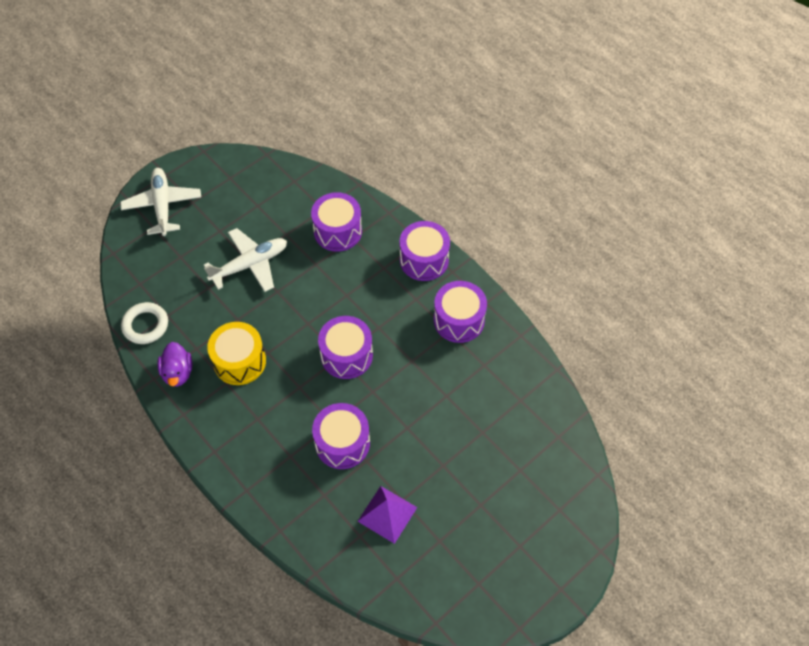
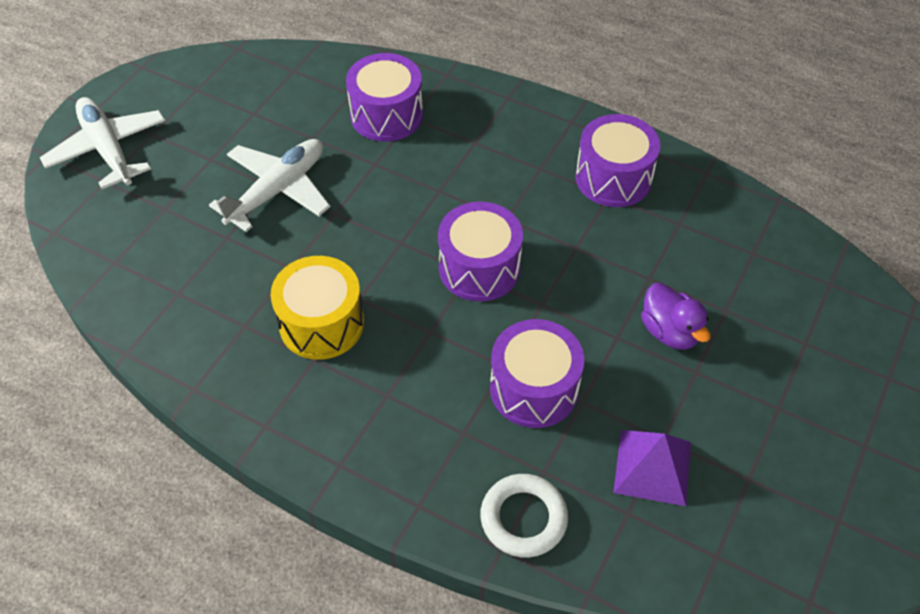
camera: 20 degrees left, 5 degrees down
(145, 325) = (148, 317): white ring -> white ring (523, 518)
(178, 373) = (230, 368): purple duck -> purple duck (670, 331)
(424, 260) = (525, 118): purple drum -> none

